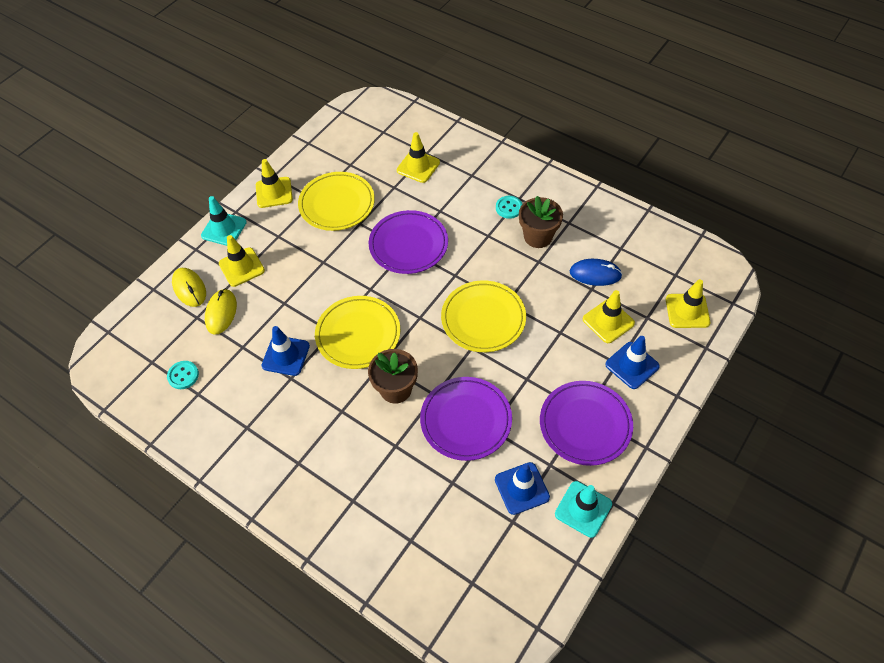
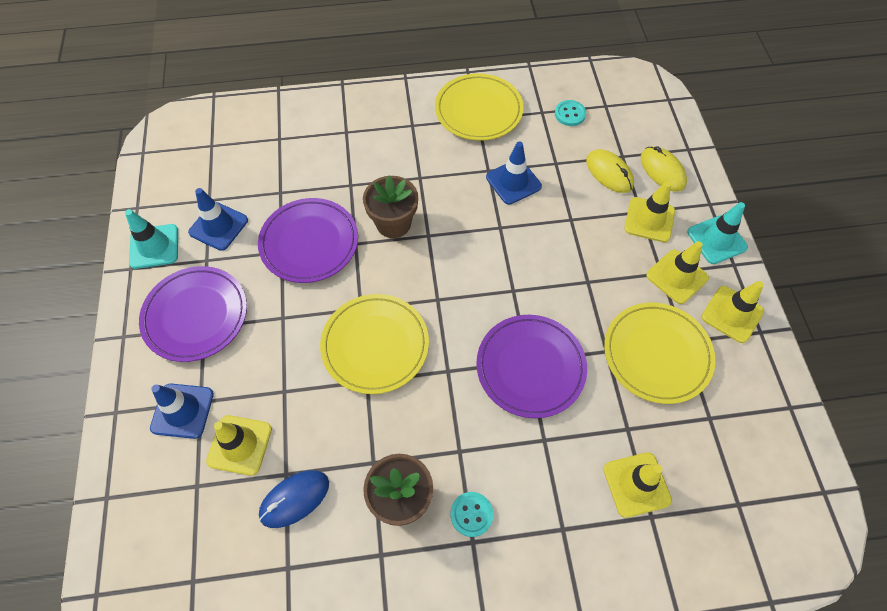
camera: 135 degrees right, 5 degrees up
(189, 288) = (662, 171): yellow mouse -> yellow mouse turned 45 degrees clockwise
(358, 334) = (475, 242): yellow plate -> yellow plate (478, 110)
(687, 311) = (151, 534): yellow traffic cone -> yellow traffic cone (677, 277)

